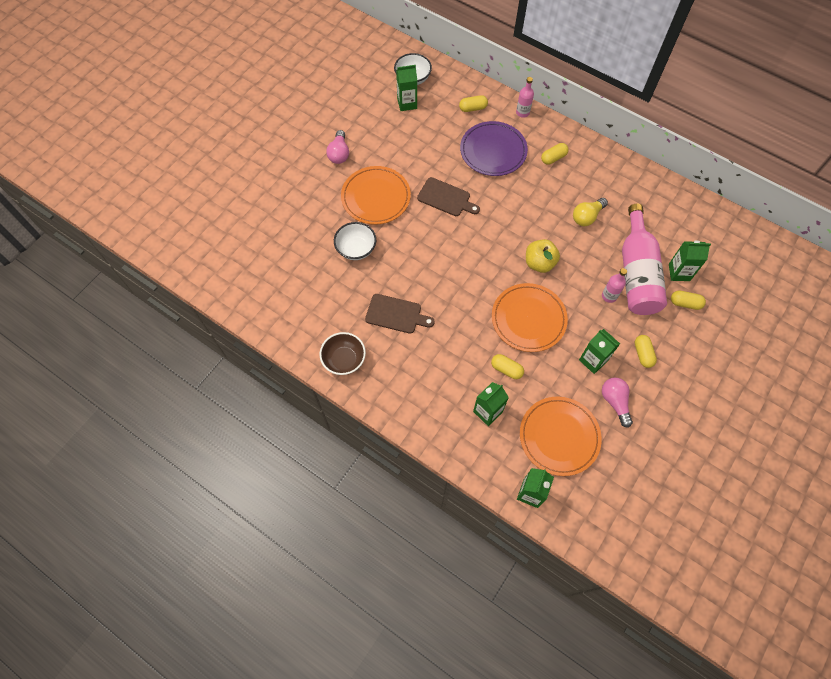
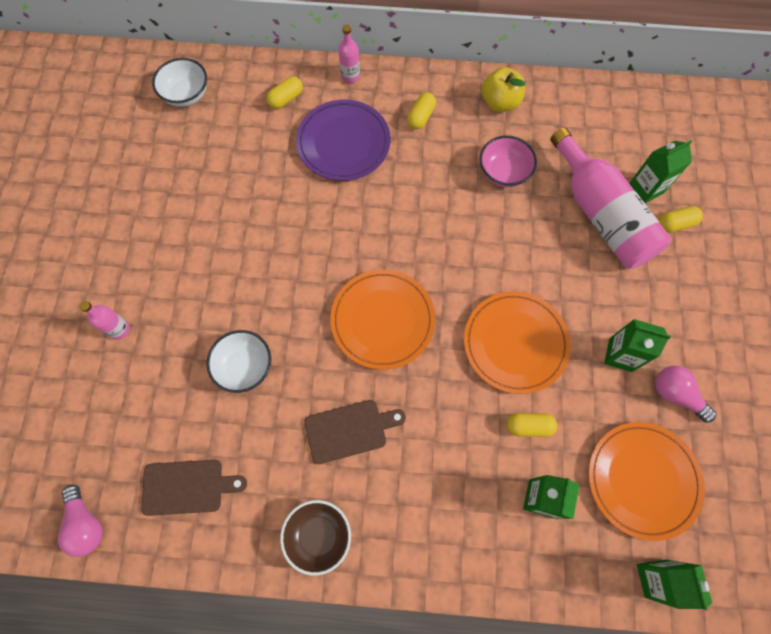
camera: 30 degrees left, 5 degrees up
(339, 153) = (146, 244): pink light bulb -> pink light bulb (86, 523)
(376, 197) = (230, 280): orange plate -> orange plate (382, 320)
(407, 103) = (198, 131): green carton -> none
(446, 198) = (321, 235): brown cutting board -> brown cutting board (187, 487)
(539, 263) = (484, 262): yellow apple -> yellow apple (500, 102)
(587, 217) = (503, 172): yellow light bulb -> pink bowl
(609, 296) = (588, 261): pink bottle -> pink bottle (119, 329)
(643, 354) = (669, 314): yellow capsule -> none

